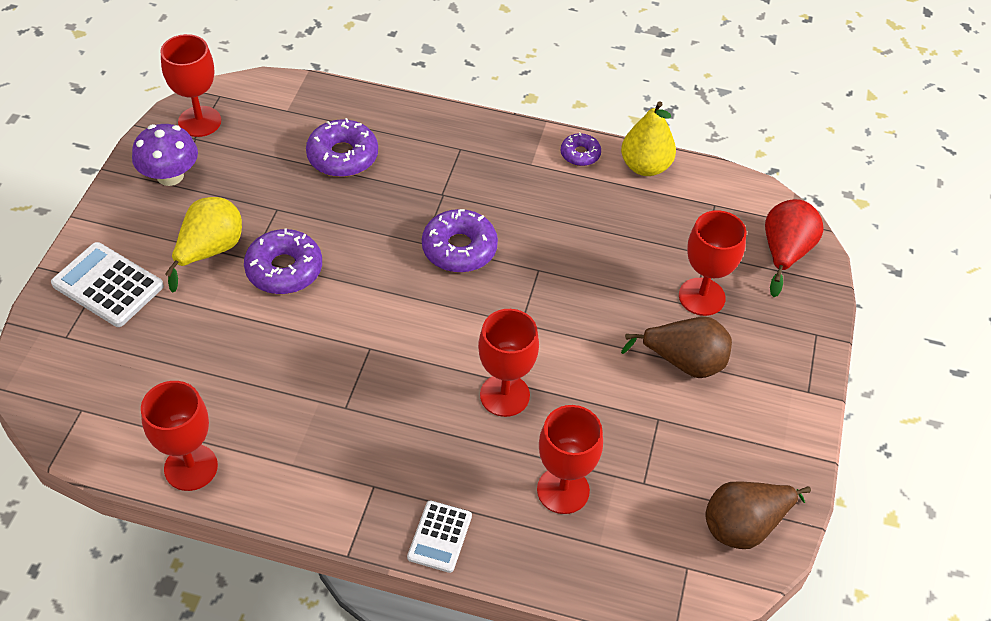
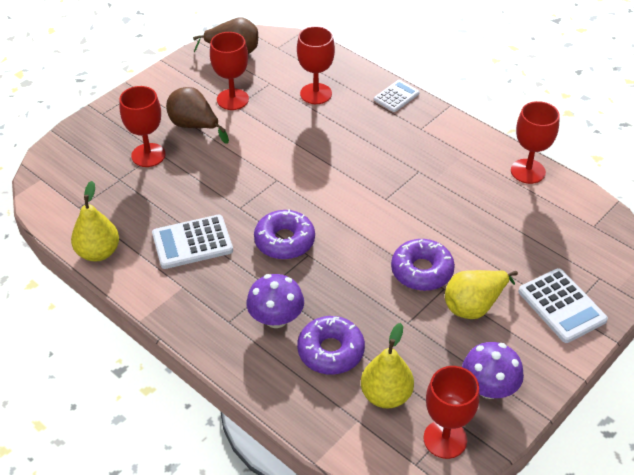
camera: 150 degrees left, 5 degrees down
(269, 137) = (386, 395): none -> yellow pear
(415, 167) = (276, 318): none -> purple mushroom
(504, 395) = (316, 145): red goblet -> red goblet (232, 99)
(558, 211) = (192, 242): none -> white calculator
(580, 154) = (138, 280): purple donut -> none
(785, 253) = (68, 161): red pear -> none

